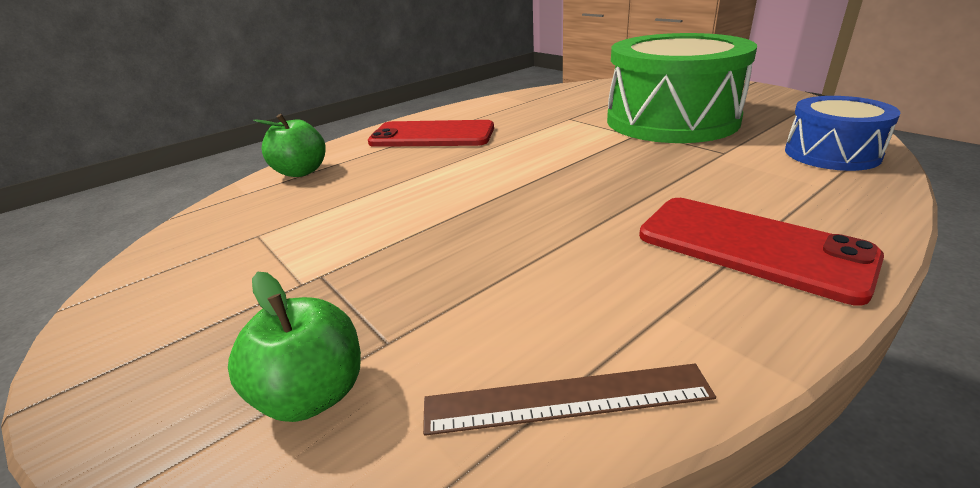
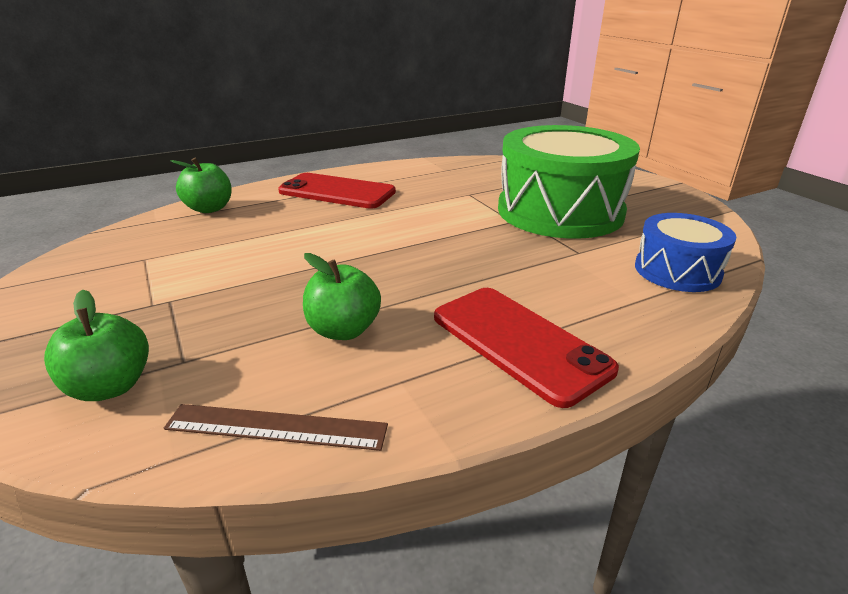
camera: 10 degrees right, 0 degrees up
(553, 269) = (343, 330): none -> green apple

